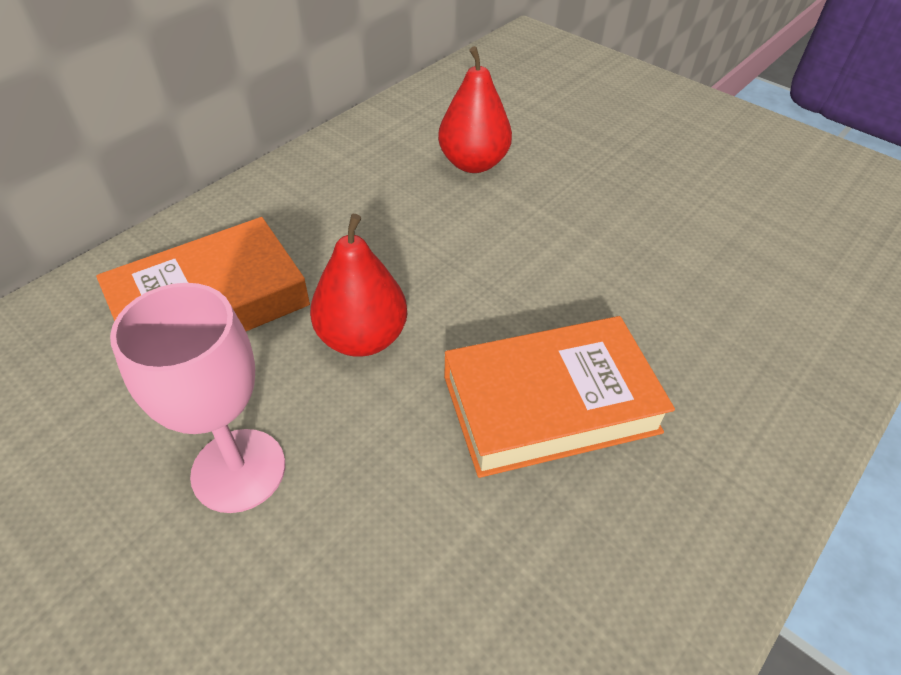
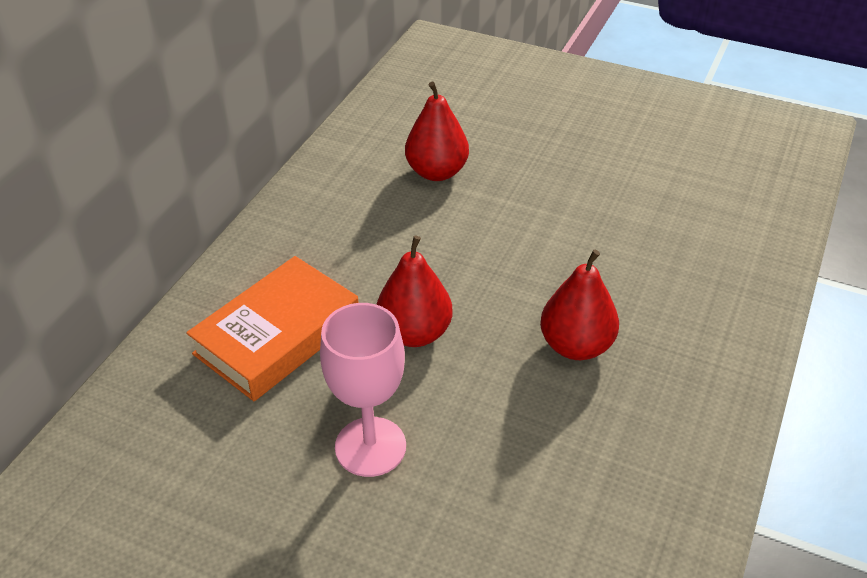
camera: 15 degrees left, 5 degrees down
(550, 403) = (576, 346): orange book -> red pear

